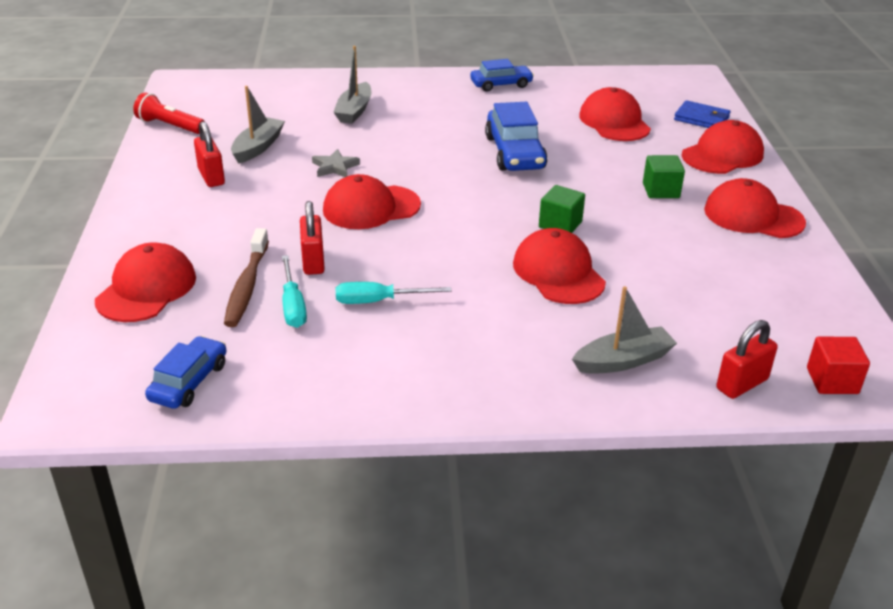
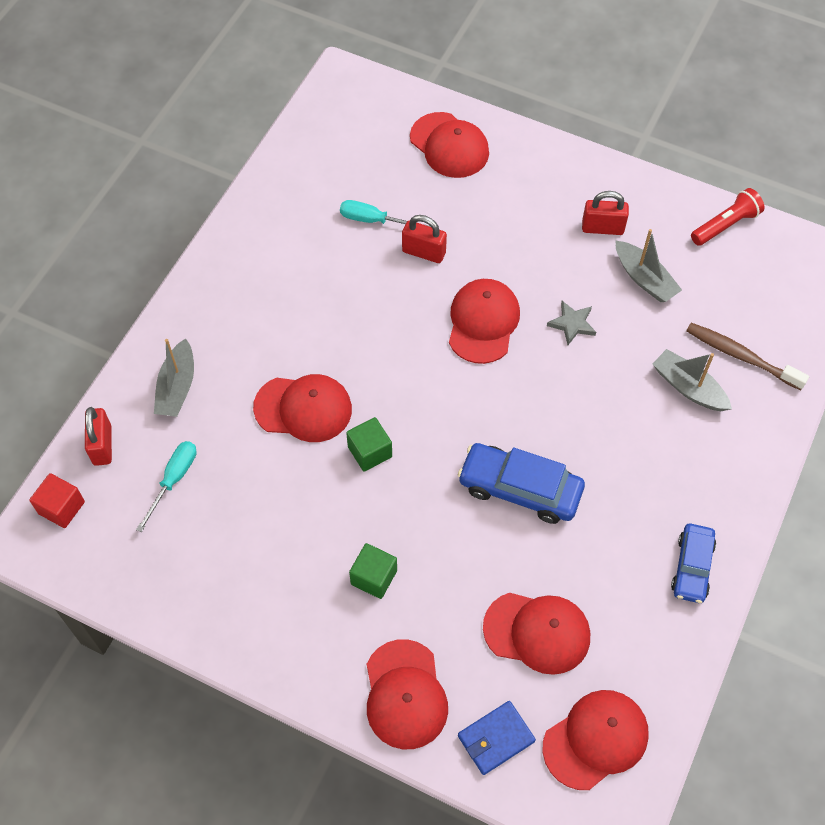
camera: 120 degrees right, 25 degrees up
(189, 382) = (327, 142): blue car -> none
(247, 286) = (416, 202): brown toothbrush -> brown toothbrush (741, 356)
(378, 301) = (345, 272): turquoise screwdriver -> turquoise screwdriver (174, 480)
(753, 216) = (282, 629): red cap -> red cap (596, 739)

